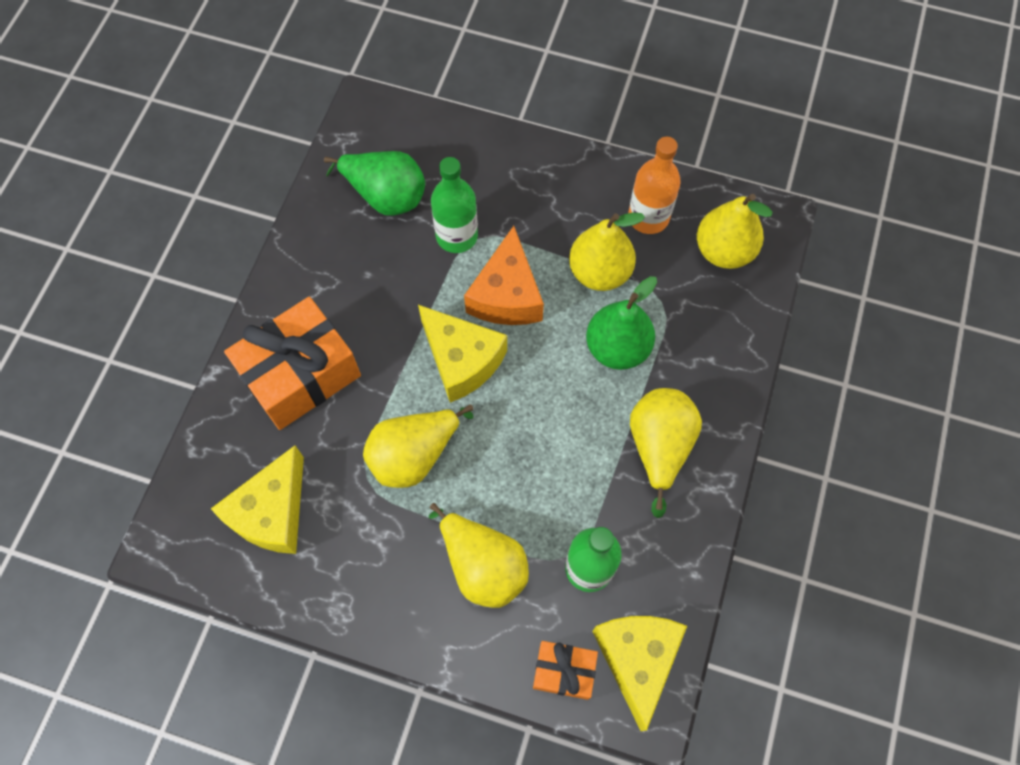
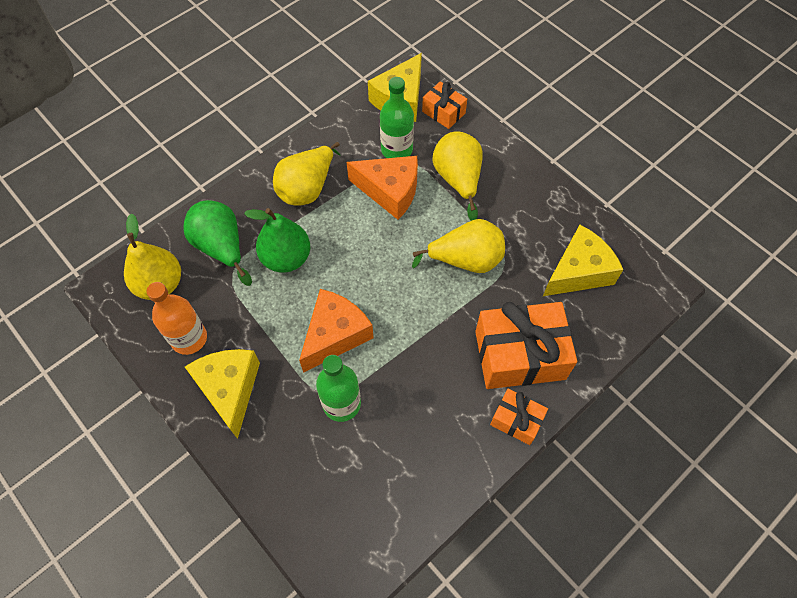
camera: 150 degrees left, 5 degrees down
(275, 307) = (516, 420): none -> orange gift
(385, 196) = (377, 475): green pear -> green pear (221, 247)
(461, 360) = (397, 305): yellow cheese -> yellow cheese (229, 390)
(558, 499) = (390, 191): none -> orange cheese
(599, 272) = (257, 316): yellow pear -> none

